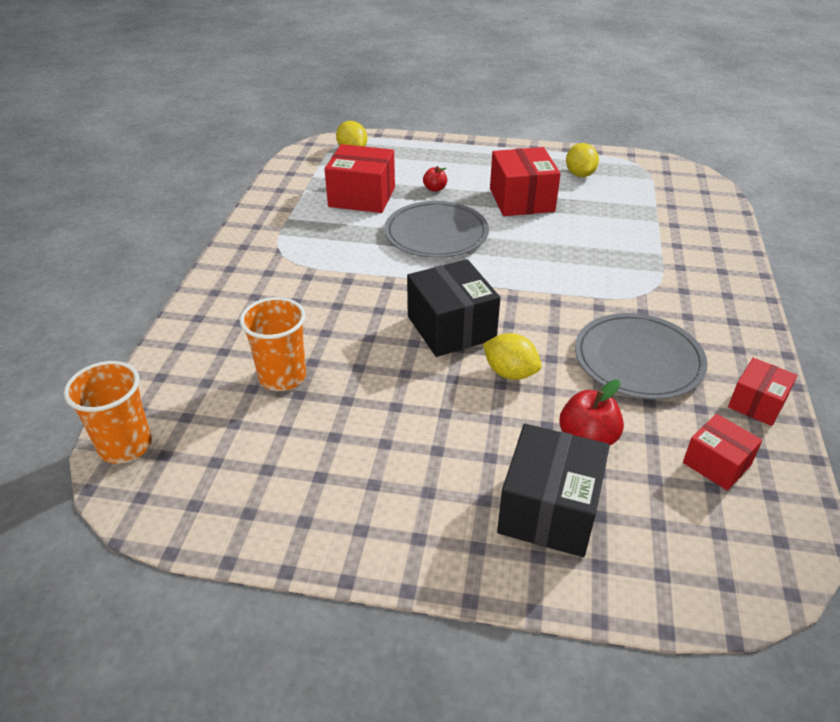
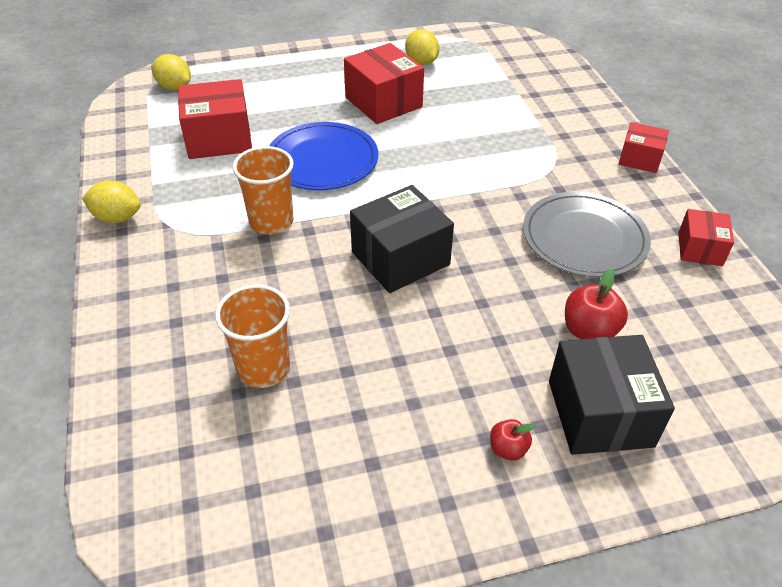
camera: 25 degrees left, 5 degrees up
(125, 446) = (137, 512): orange cup -> orange cup (271, 222)
(435, 189) = (290, 110): red apple -> red apple (508, 449)
(436, 233) = (322, 160): grey plate -> blue plate
(451, 327) = (400, 258): black box -> black box turned 75 degrees counterclockwise
(510, 373) = (483, 288): yellow lemon -> yellow lemon (117, 218)
(716, 464) = (703, 316): red box -> red box (639, 159)

